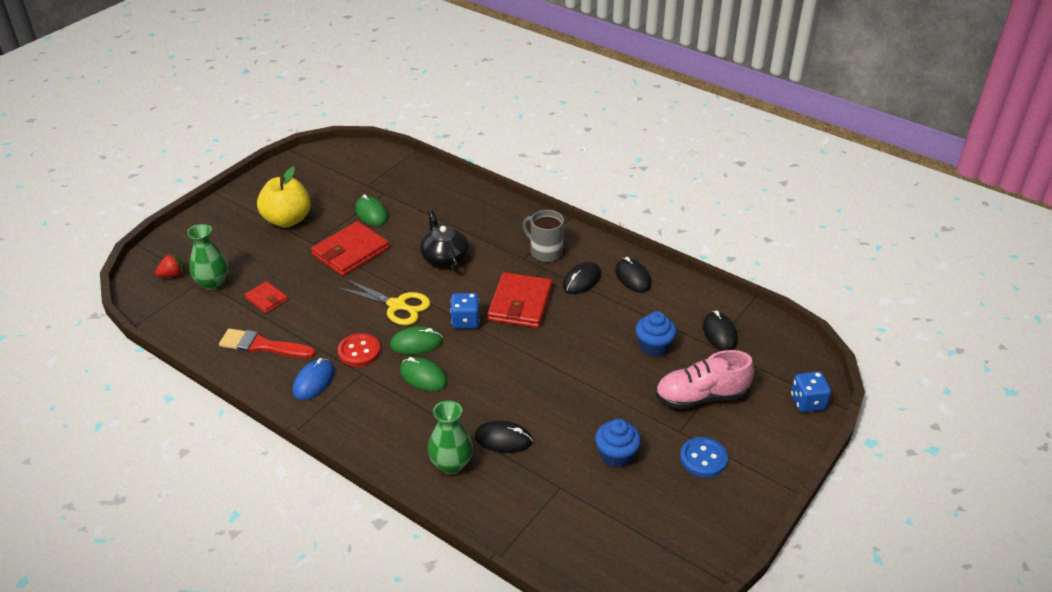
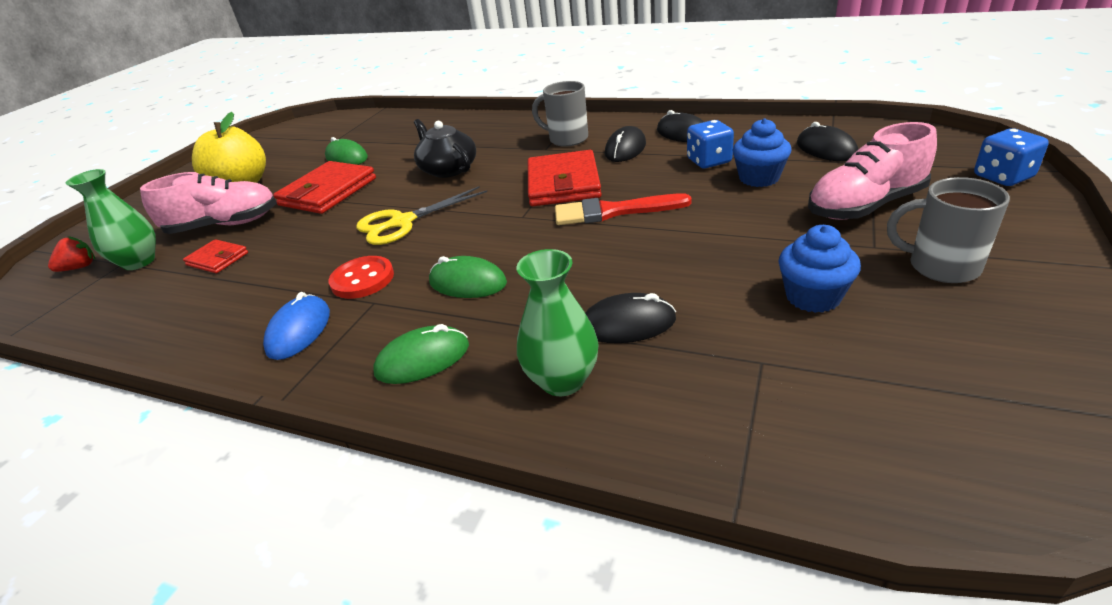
camera: 10 degrees left, 5 degrees down
(262, 346) = (213, 309): red brush -> red brush (613, 211)
(272, 264) = (224, 225): none -> pink shoe
(397, 305) = (402, 222): yellow scissors -> yellow scissors turned 135 degrees clockwise
(416, 343) = (443, 251): green mouse -> green mouse (422, 359)
(465, 321) = (501, 214): blue dice -> blue dice (709, 161)
(703, 458) = (941, 266): blue button -> grey mug

